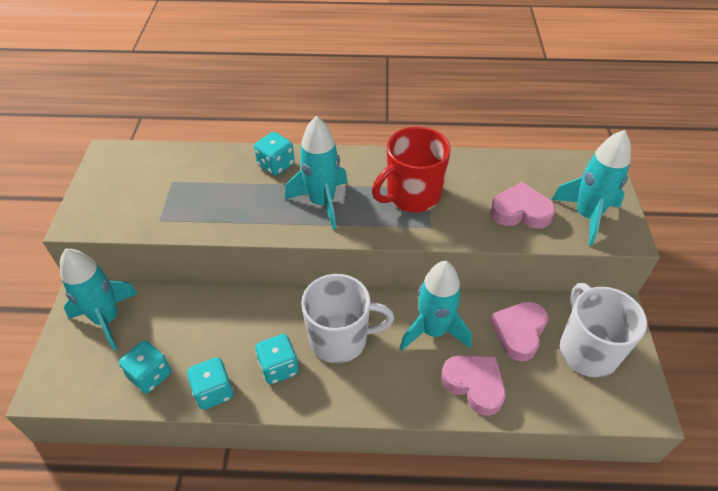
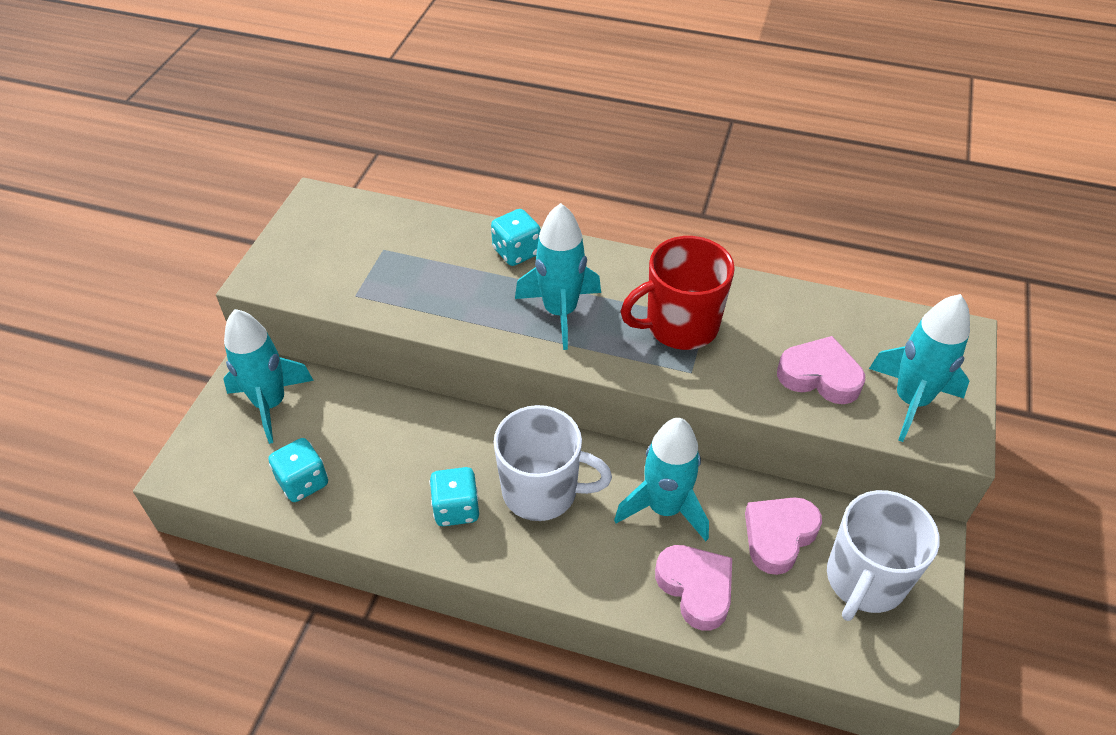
camera: 15 degrees right, 0 degrees up
(214, 391) = (371, 519): turquoise dice -> none
(587, 350) = (864, 580): white mug -> white mug turned 150 degrees counterclockwise

